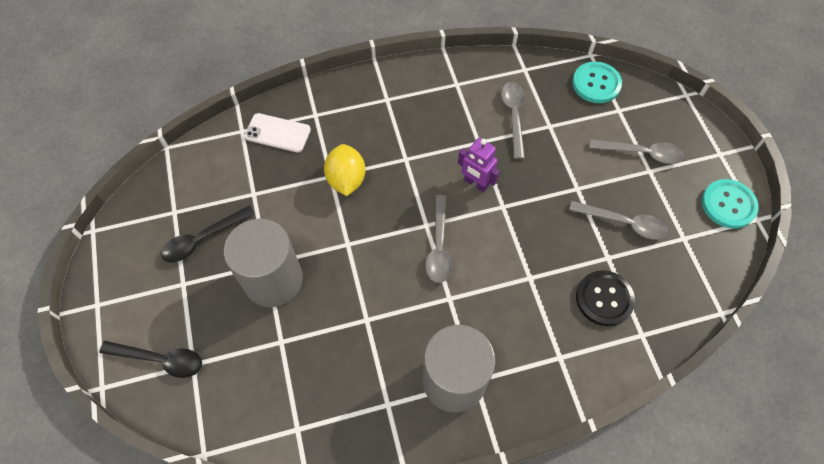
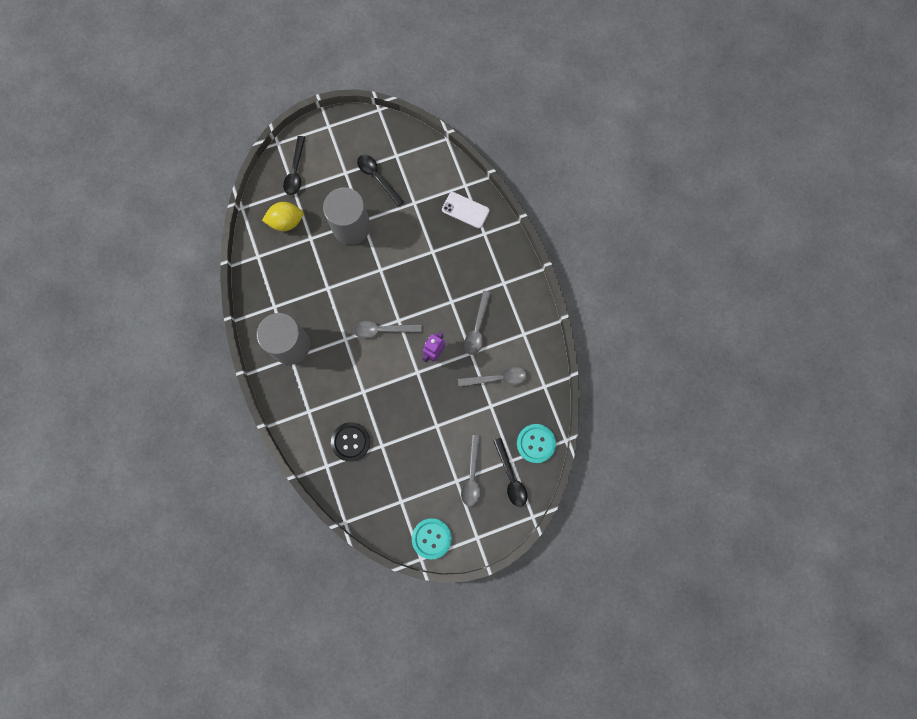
camera: 85 degrees right, 15 degrees up
(278, 133) = (465, 210): white phone -> white phone turned 75 degrees counterclockwise
(346, 180) = (430, 262): yellow lemon -> yellow lemon (286, 222)
(623, 223) = (410, 458): grey spoon -> grey spoon (477, 328)
(640, 112) = (510, 477): none -> black spoon

